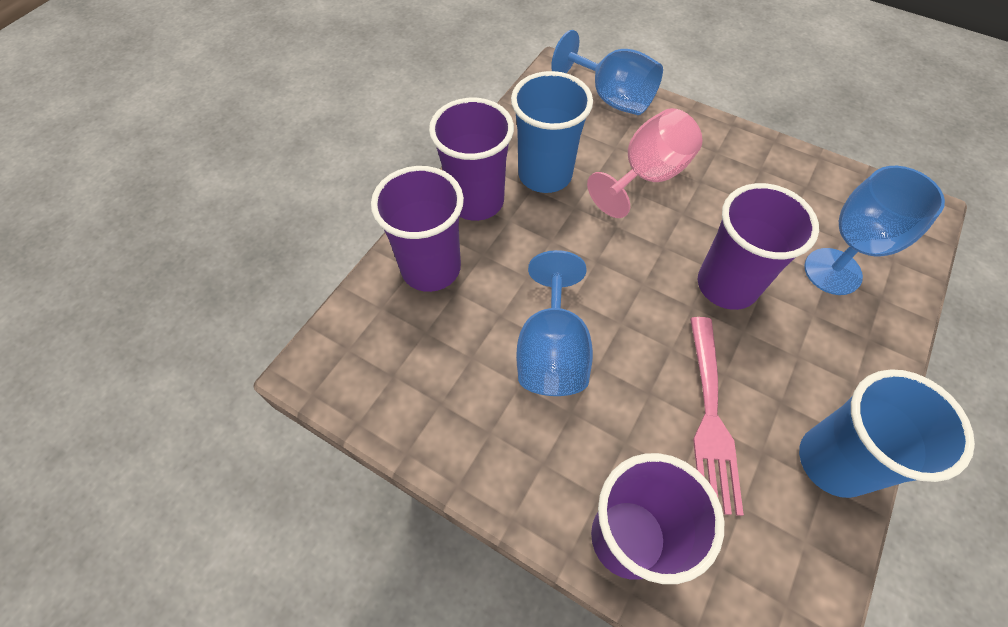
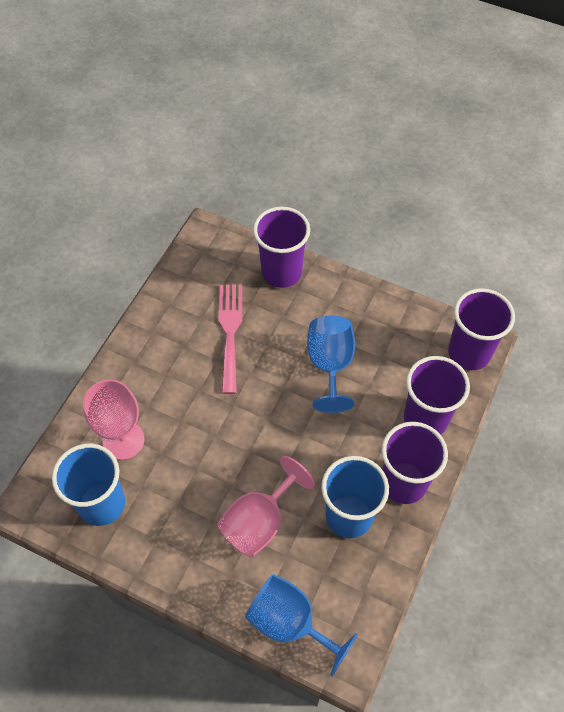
camera: 175 degrees right, 0 degrees up
(726, 285) = (205, 422): purple cup -> purple cup (469, 352)
(832, 271) = (123, 440): blue goblet -> pink goblet
(833, 461) = (161, 315): blue cup -> blue cup (102, 504)

